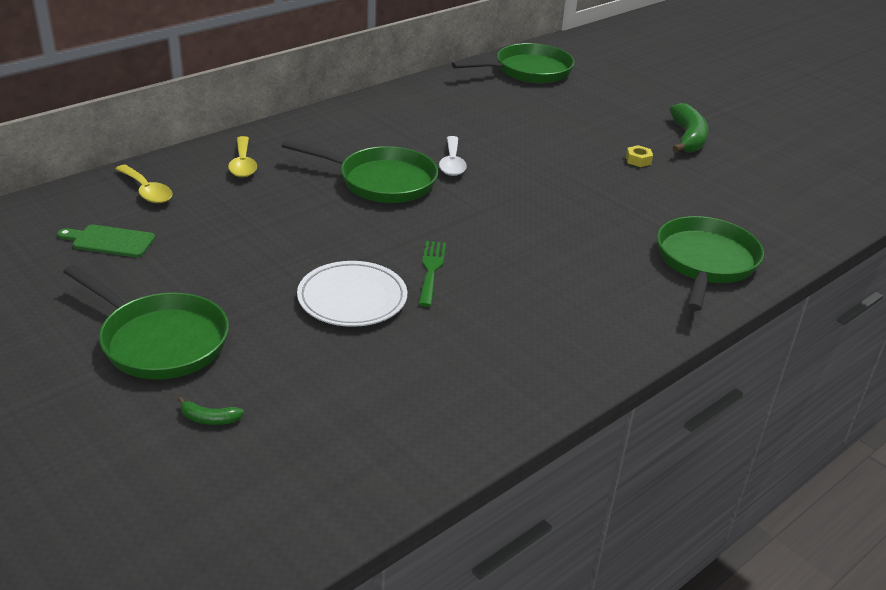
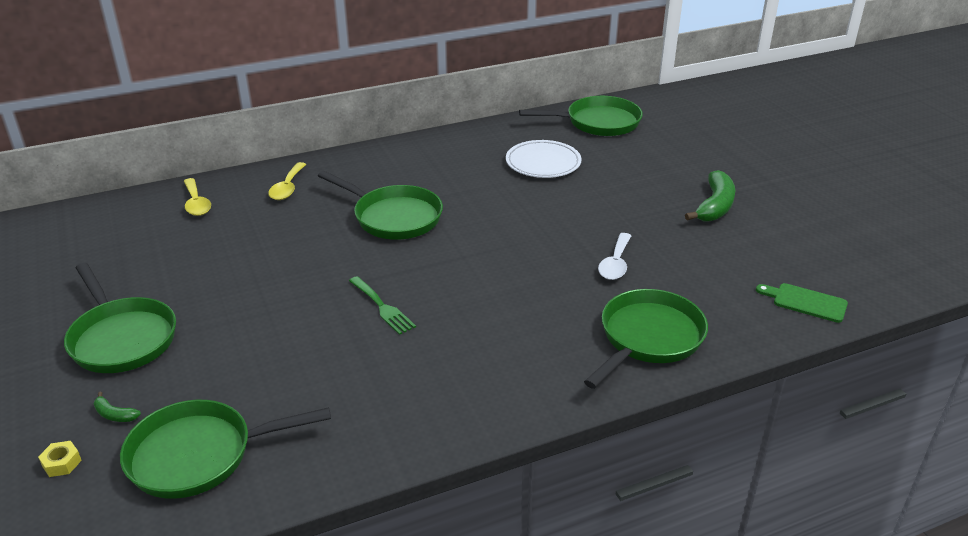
camera: 20 degrees right, 0 degrees up
(110, 241) = (140, 244): green cutting board -> green cutting board (805, 302)
(335, 441) = (199, 455): none -> green pan
(352, 299) = (297, 324): white plate -> white plate (543, 163)
(431, 270) = (382, 307): green fork -> green fork turned 120 degrees clockwise
(452, 163) = (467, 207): white spoon -> white spoon (615, 264)
(638, 160) = (648, 224): yellow nut -> yellow nut (62, 463)

